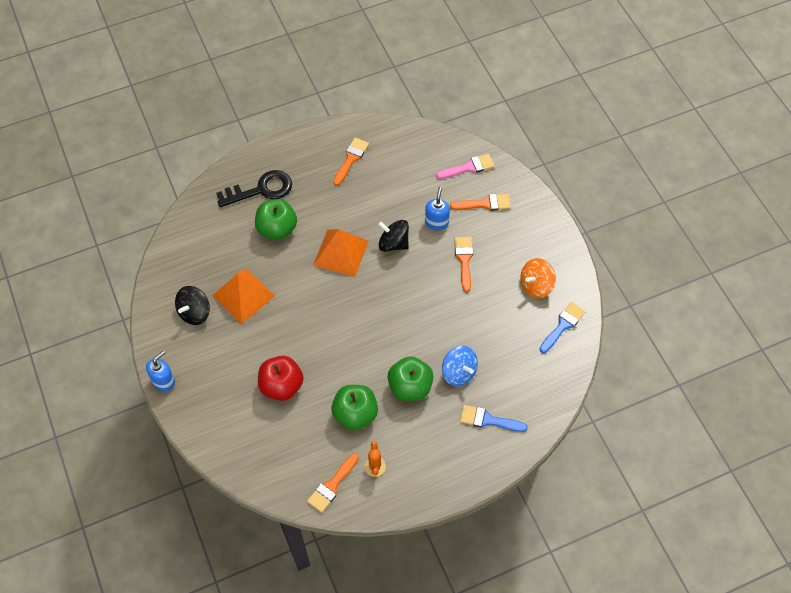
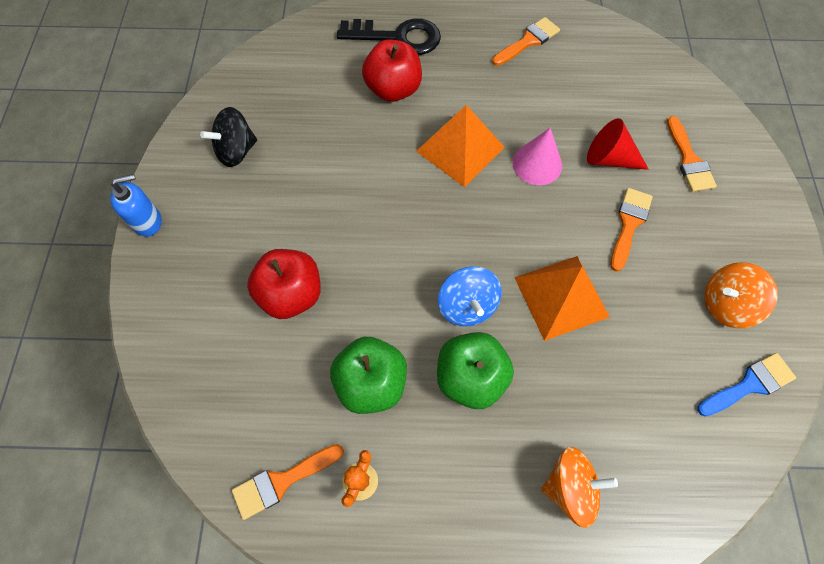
camera: 25 degrees right, 5 degrees up
(243, 295) = (307, 154): orange pyramid -> orange pyramid (561, 297)
(277, 229) = (393, 89): green apple -> red apple
(393, 243) = (537, 164): black spinning top -> pink cone
(436, 222) = (609, 159): blue soap dispenser -> red cone
(459, 372) = (554, 387): blue spinning top -> blue spinning top (467, 306)
(469, 167) = (684, 105): pink brush -> none
(485, 204) = (689, 160): orange brush -> orange brush turned 60 degrees clockwise
(488, 420) = (570, 487): blue brush -> orange spinning top

